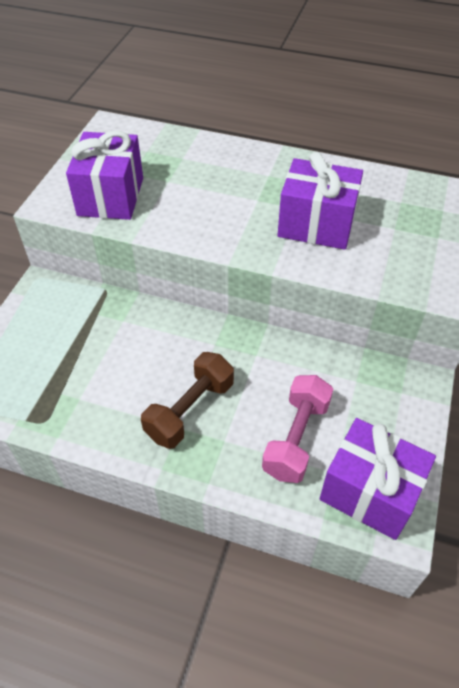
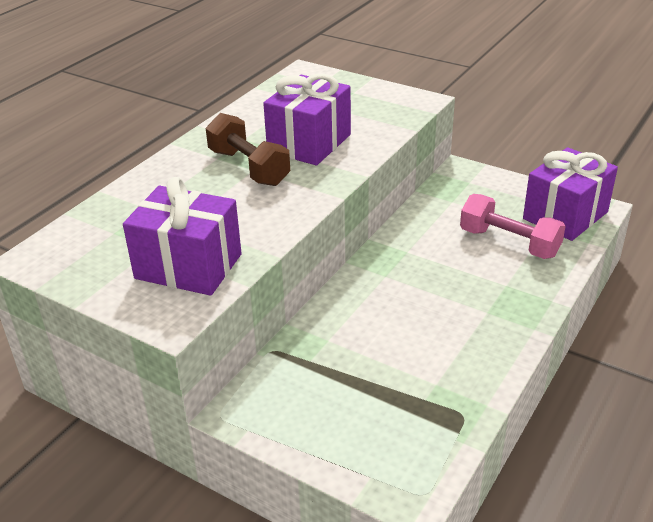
camera: 75 degrees left, 15 degrees down
(190, 410) = (467, 302): brown dumbbell -> brown dumbbell (249, 167)

